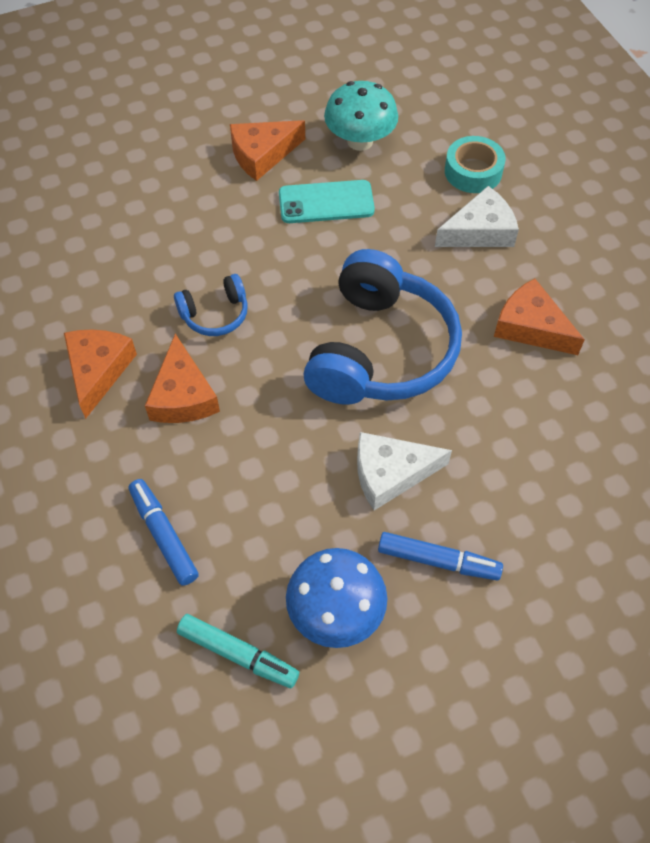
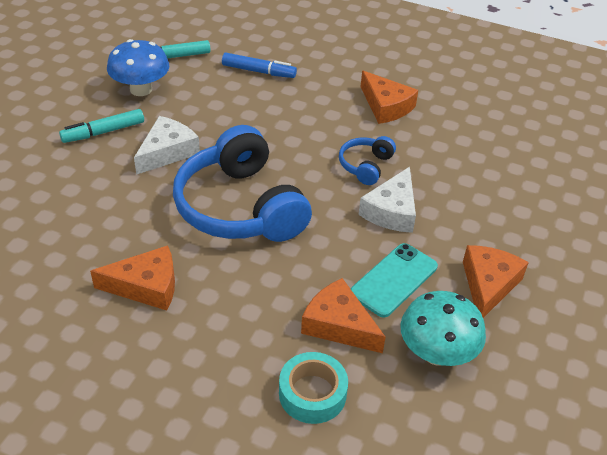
camera: 135 degrees right, 15 degrees down
(183, 395) = (326, 121): orange cheese -> orange cheese (338, 325)
(438, 561) = (103, 132): blue marker -> turquoise marker
(480, 231) = (253, 338): white cheese -> white cheese (392, 211)

